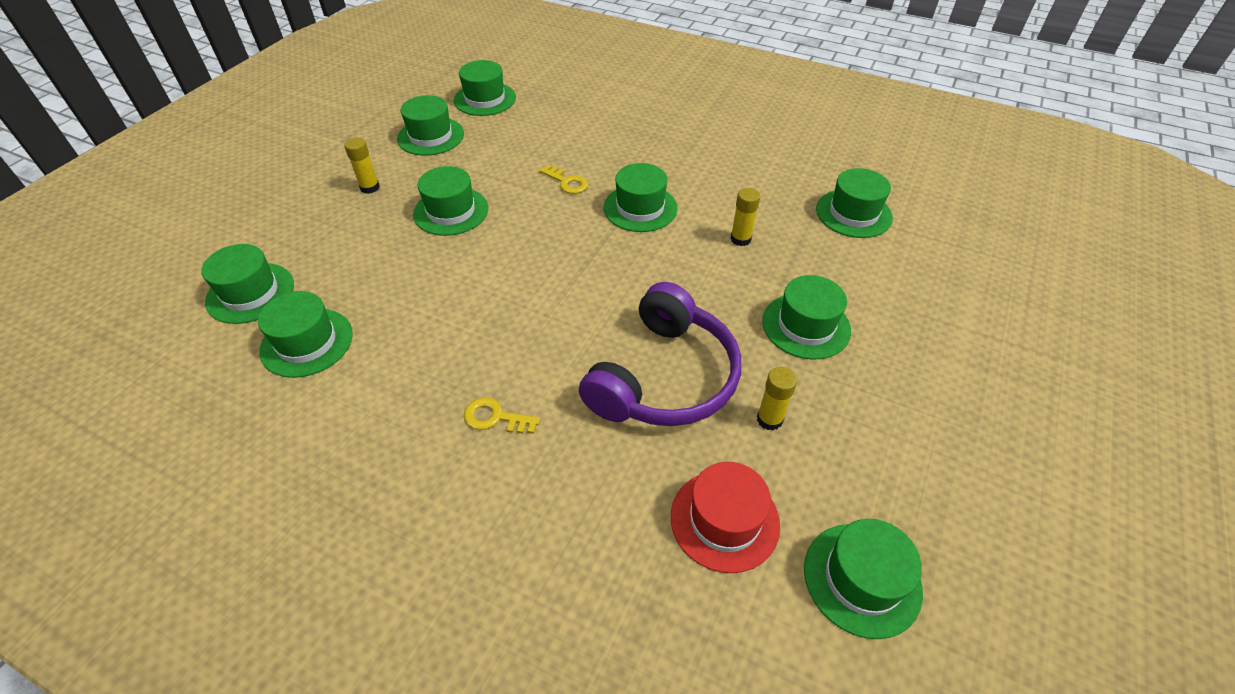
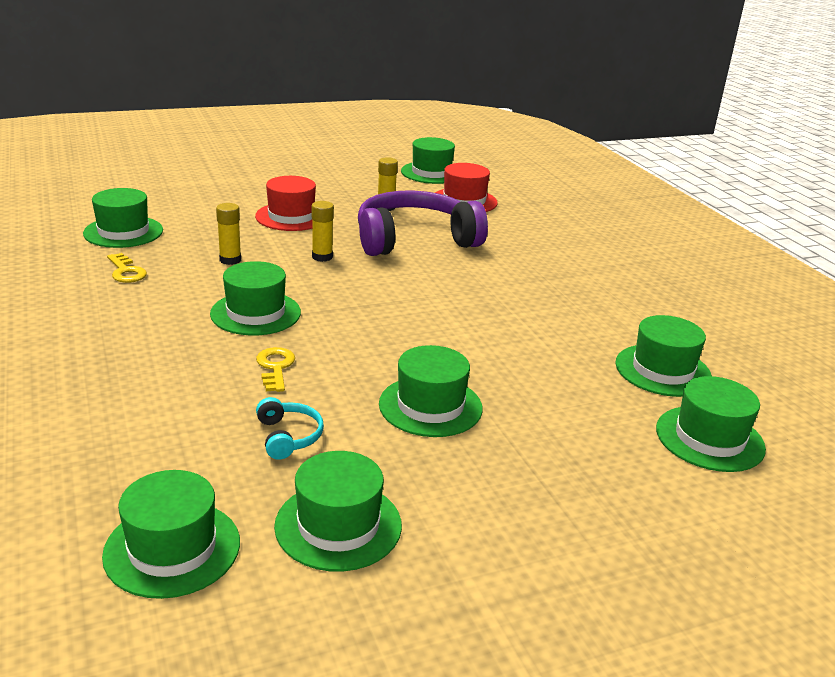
camera: 140 degrees left, 20 degrees down
(370, 187) = (498, 490): yellow glue stick -> yellow glue stick (322, 257)
(495, 417) = (543, 272): yellow key -> yellow key (126, 272)
(503, 155) = (288, 436): none -> turquoise headphones
(806, 325) = (291, 217): green hat -> red hat

